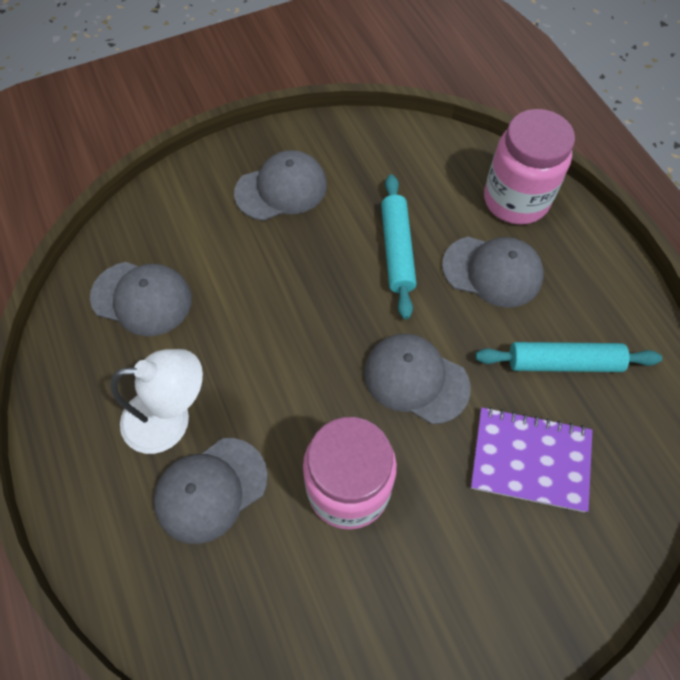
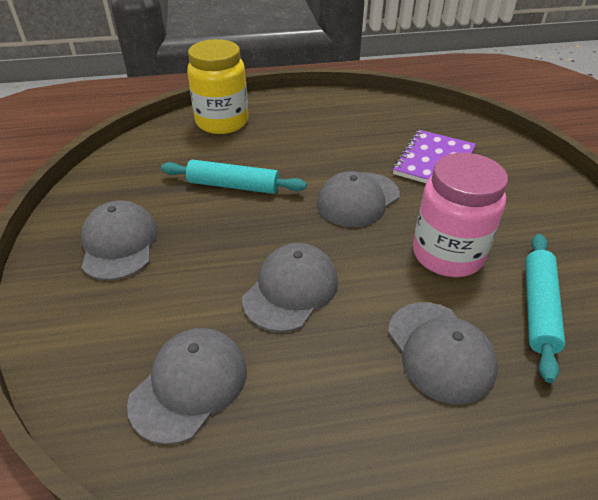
camera: 75 degrees left, 20 degrees down
(170, 419) = (356, 376): white lamp -> none
(492, 271) = (278, 145): grey cap -> grey cap (291, 290)
(515, 200) = (222, 122): pink jar -> yellow jar
(563, 362) = (364, 133): turquoise rolling pin -> turquoise rolling pin (538, 308)

